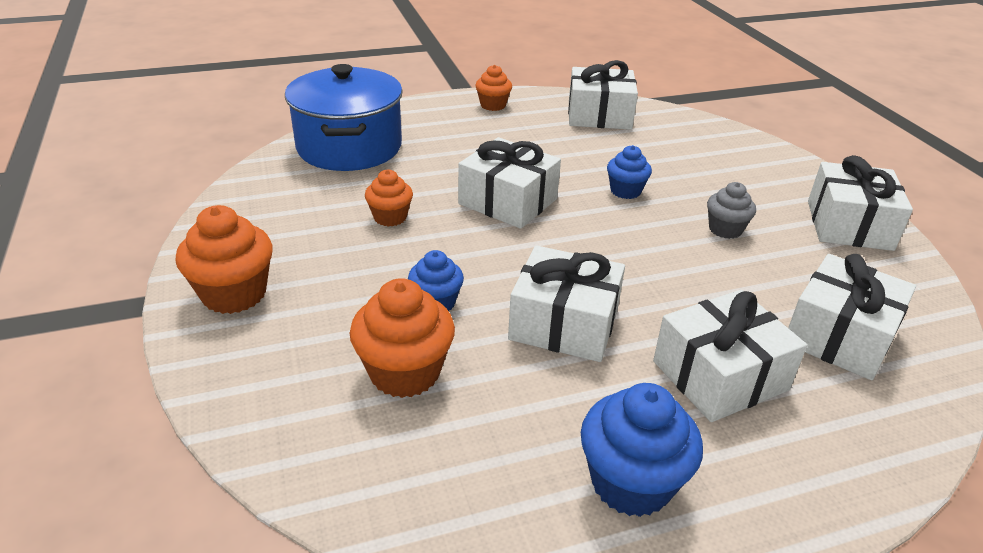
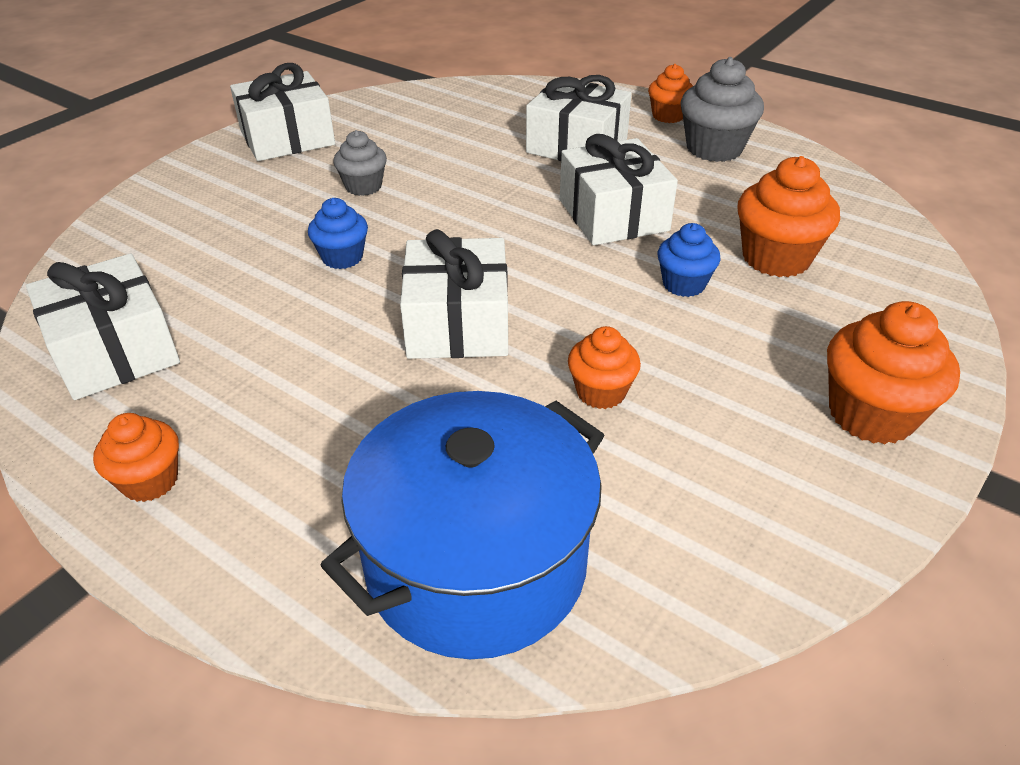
camera: 125 degrees left, 5 degrees up
(631, 483) = (714, 148): blue cupcake -> grey cupcake
(754, 504) = (668, 116): none -> orange cupcake
(839, 336) = (470, 118): white gift -> none

